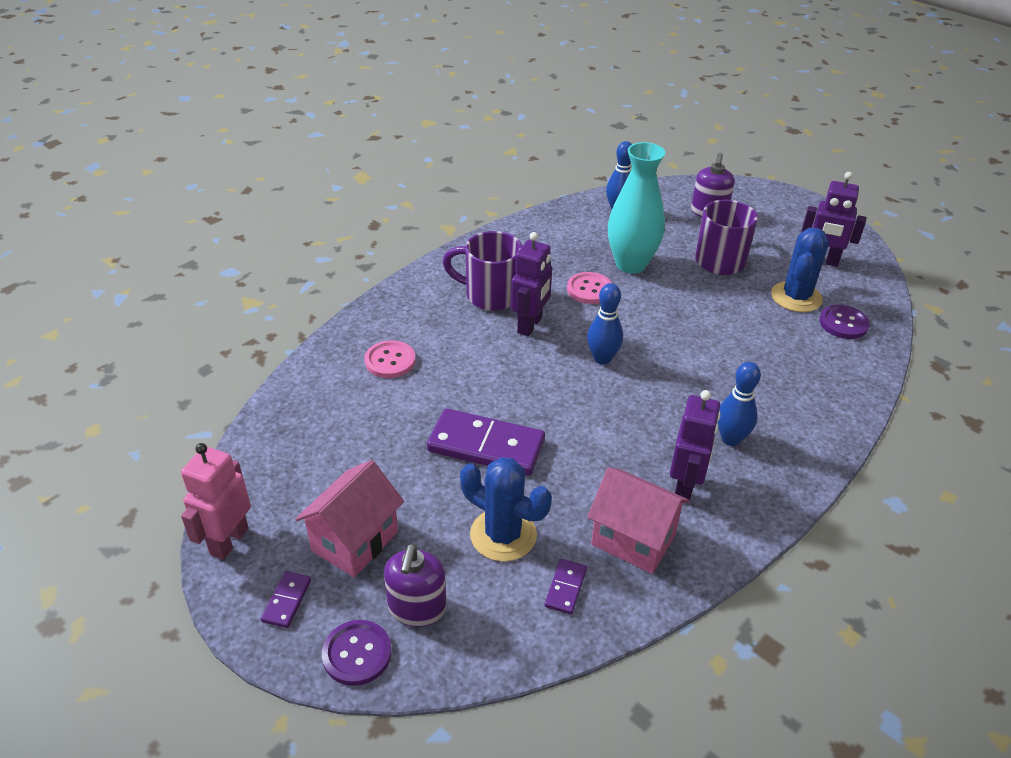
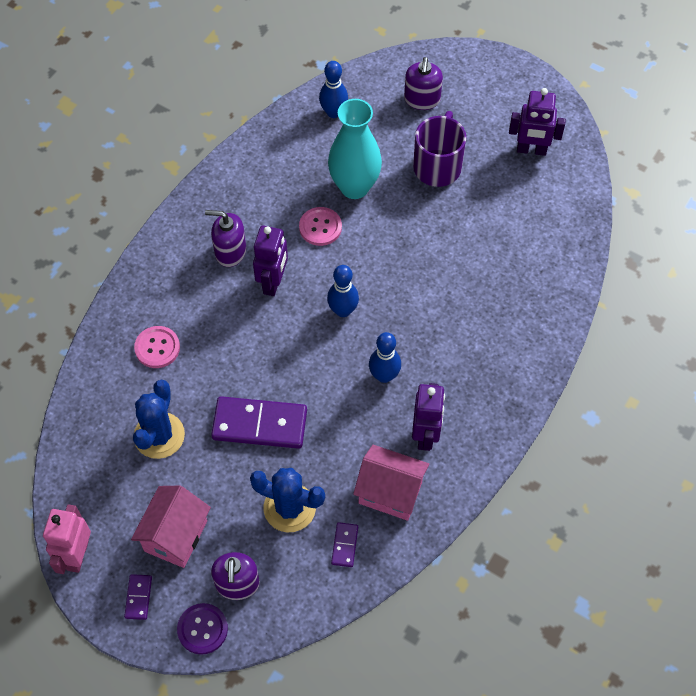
camera: 10 degrees left, 20 degrees up
(490, 295) = (230, 251): purple mug -> purple soap dispenser
(730, 439) = (459, 379): blue bowling pin -> blue bowling pin (384, 375)
(796, 297) = (508, 203): blue cactus -> blue cactus (159, 435)
(843, 323) = (551, 228): purple button -> none

